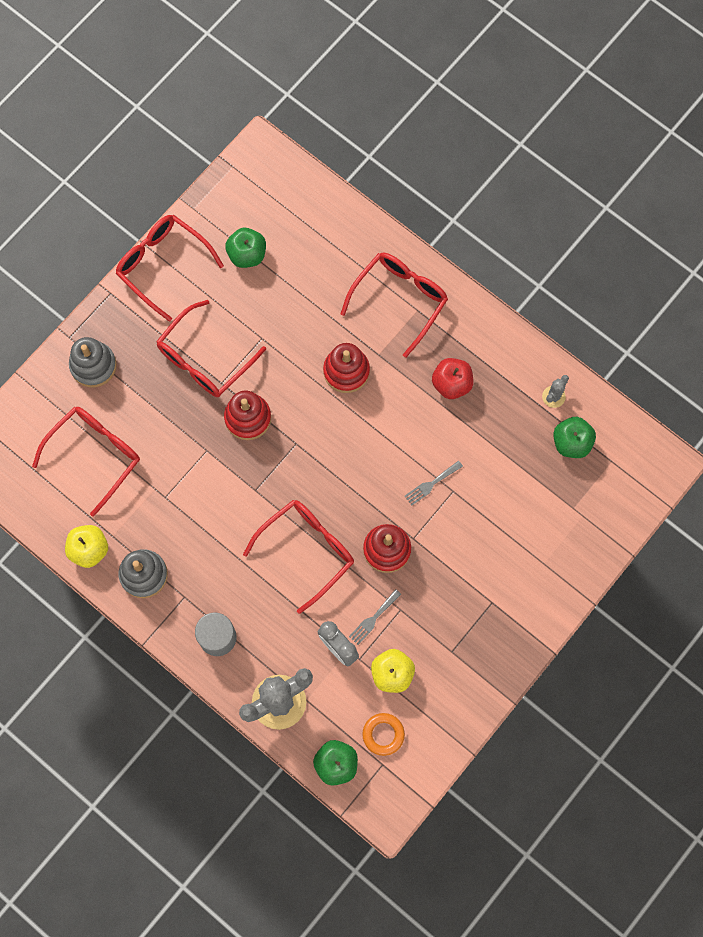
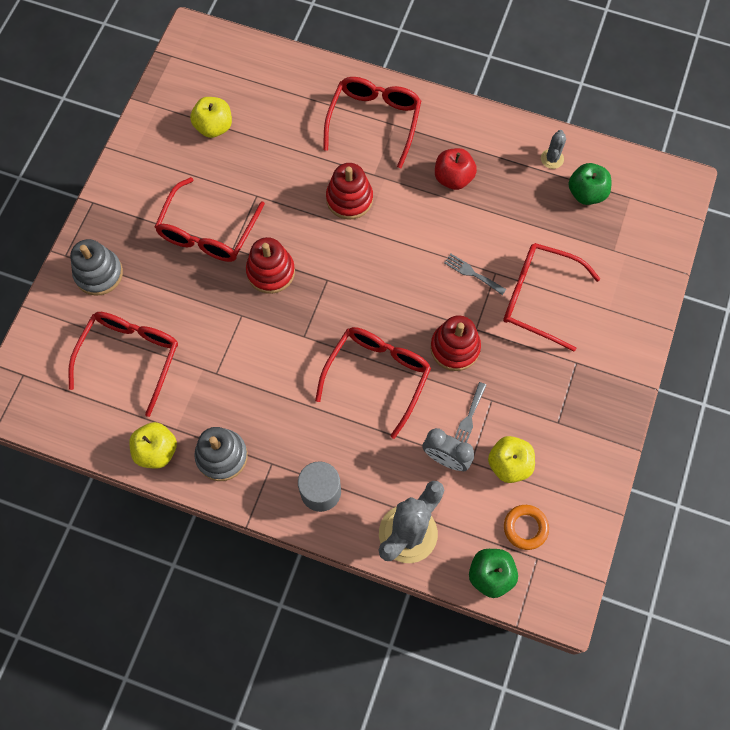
camera: 20 degrees left, 5 degrees down
(162, 265) = (135, 161): red glasses -> red glasses (538, 298)
(247, 255) = (214, 127): green apple -> yellow apple
(431, 484) = (472, 273): grey fork -> grey fork turned 90 degrees clockwise

